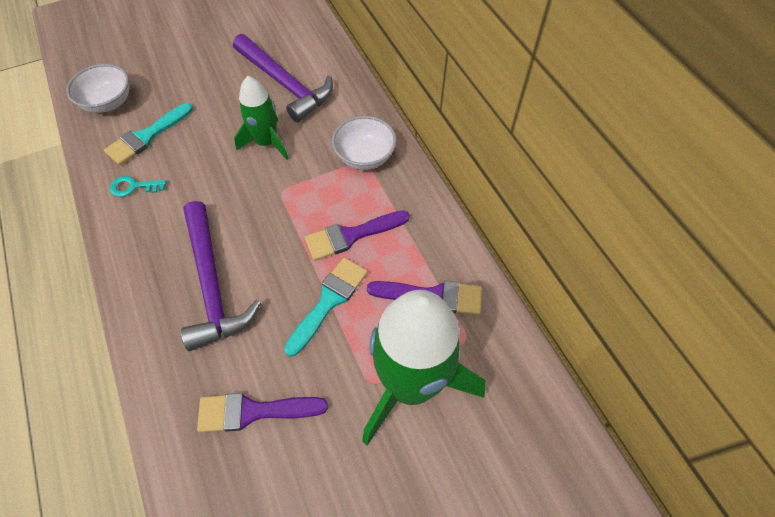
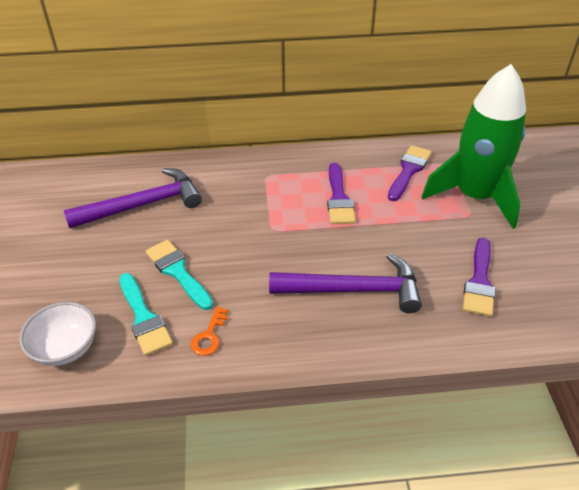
camera: 70 degrees left, 15 degrees down
(134, 187) = (209, 335): turquoise key -> orange key
(267, 142) = (210, 229): green rocket -> none
(329, 301) = (395, 222): turquoise brush -> turquoise brush (177, 272)
(365, 157) = (262, 174): white bowl -> none

